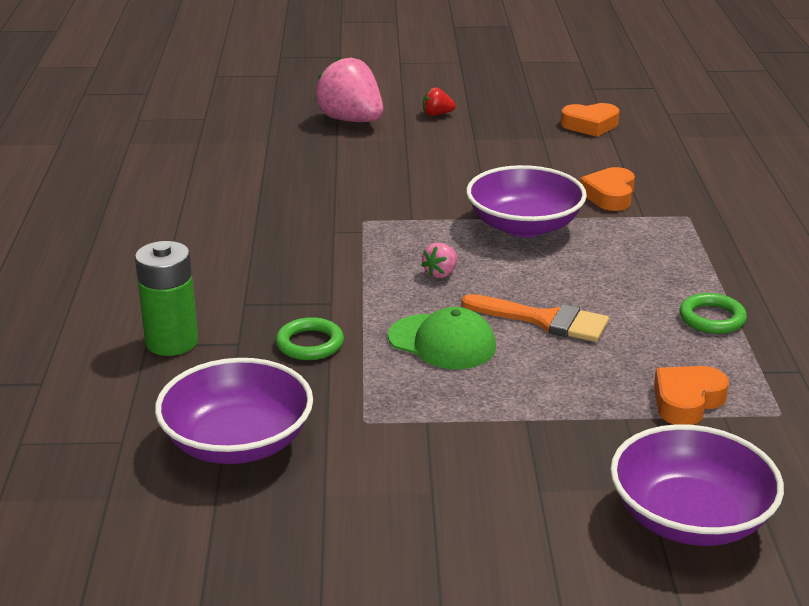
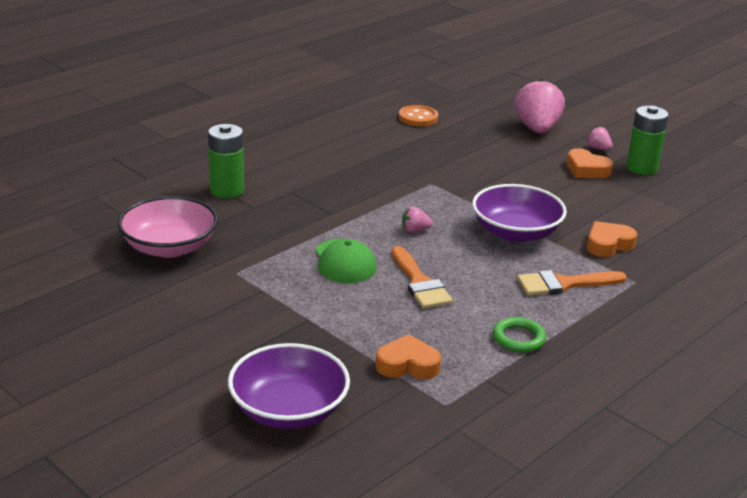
camera: 45 degrees right, 0 degrees up
(219, 161) = (418, 118): none -> orange button
(237, 442) = (169, 247): purple bowl -> pink bowl
(310, 344) = (282, 226): green ring -> none
(437, 114) = (598, 149): red strawberry -> pink strawberry
(503, 115) = (641, 168): none -> green battery
(590, 125) = (690, 200): orange heart -> orange heart (586, 169)
(648, 249) = (564, 284): none -> orange brush

